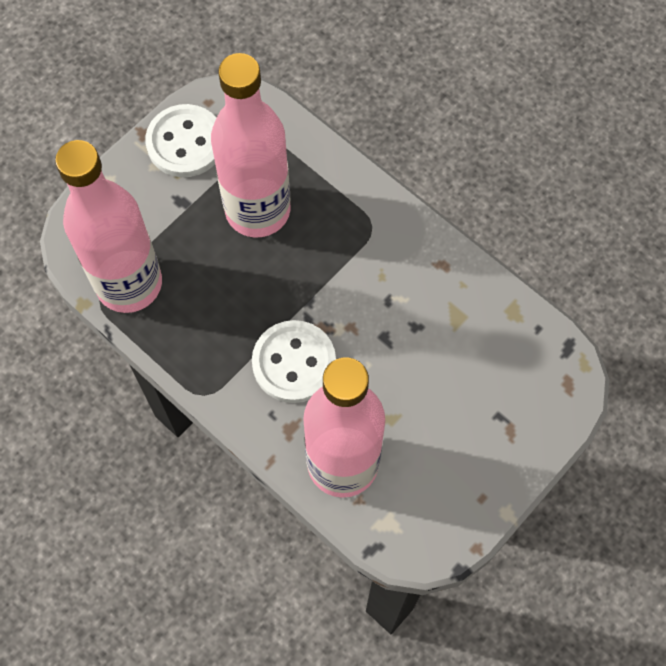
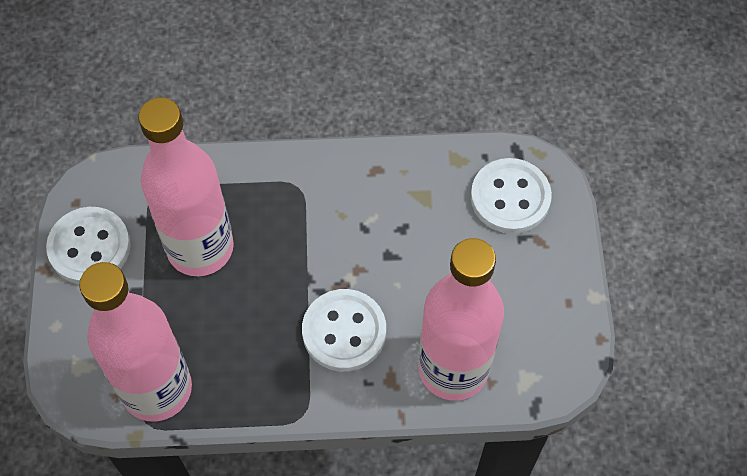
camera: 45 degrees left, 5 degrees down
(523, 378) = (510, 197): none -> white button

